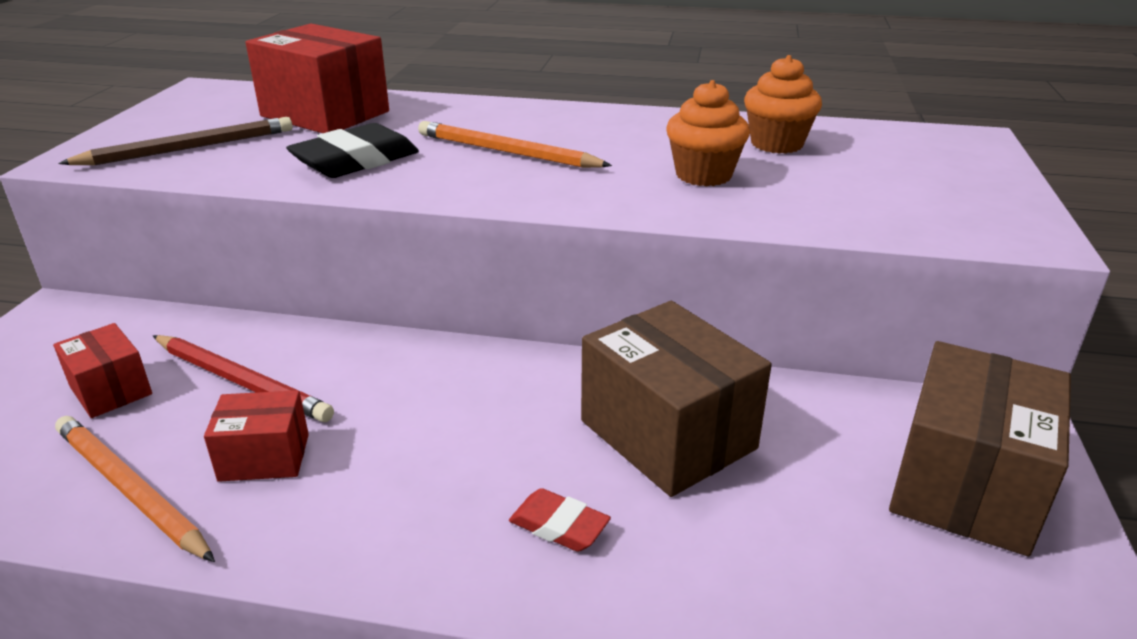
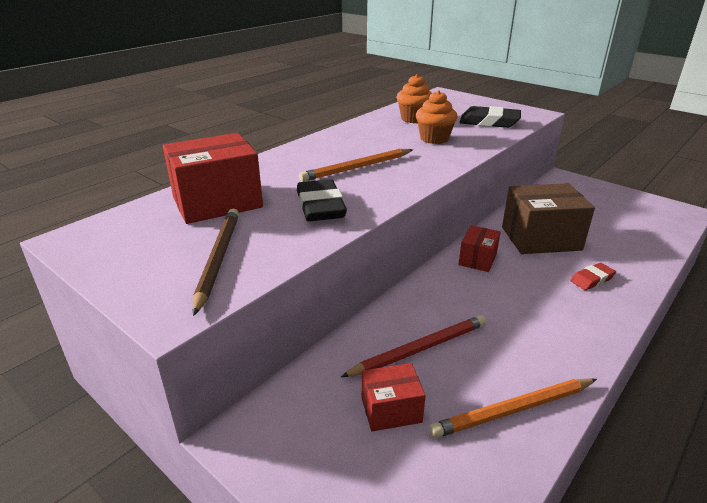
camera: 60 degrees left, 0 degrees up
(264, 457) = (504, 352): red box -> red box (477, 259)
(875, 202) = (489, 122): none -> black eraser
(965, 485) = (595, 198): brown box -> none

